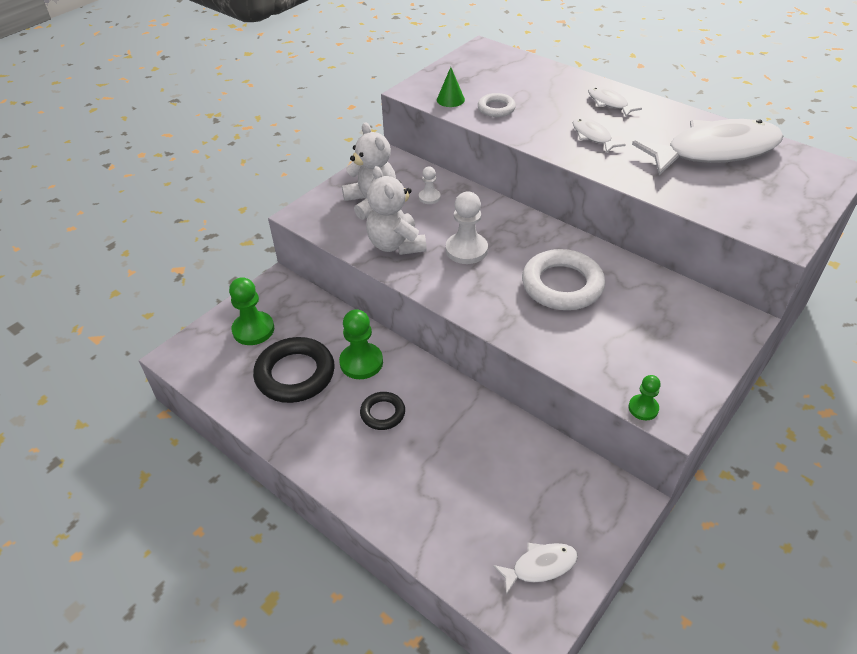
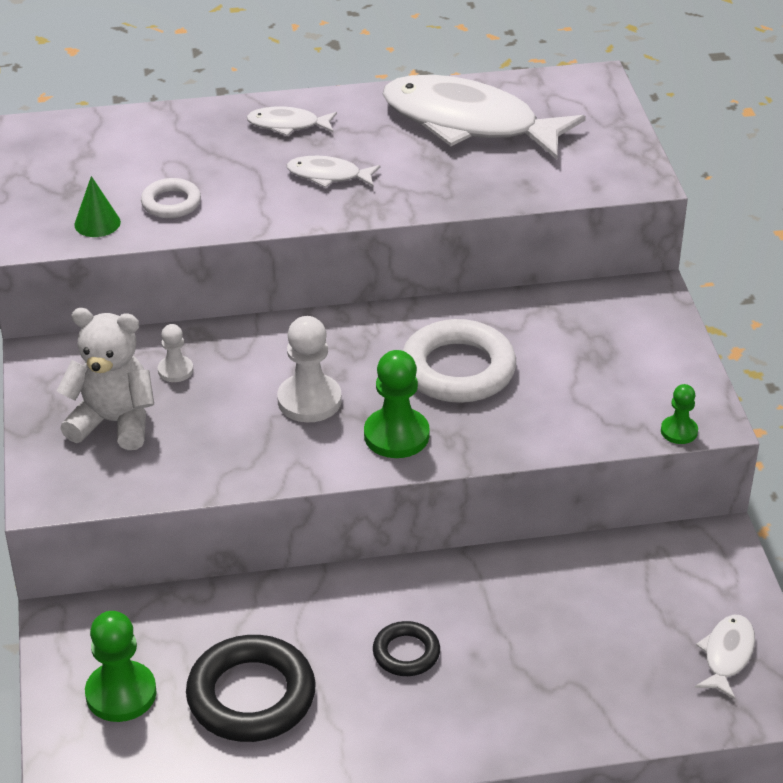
camera: 50 degrees left, 5 degrees down
(361, 362) = (306, 624): green pawn -> green pawn (396, 435)
(396, 245) = (222, 449): white teddy bear -> none
(715, 151) = (468, 123): white fish -> white fish turned 90 degrees counterclockwise

